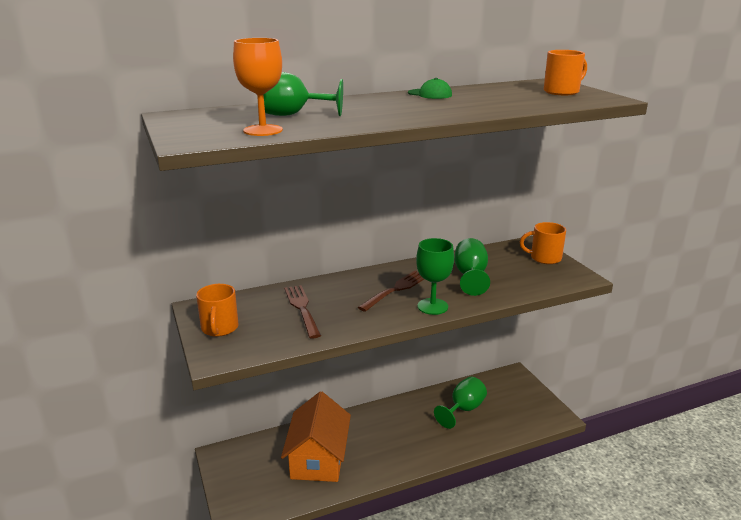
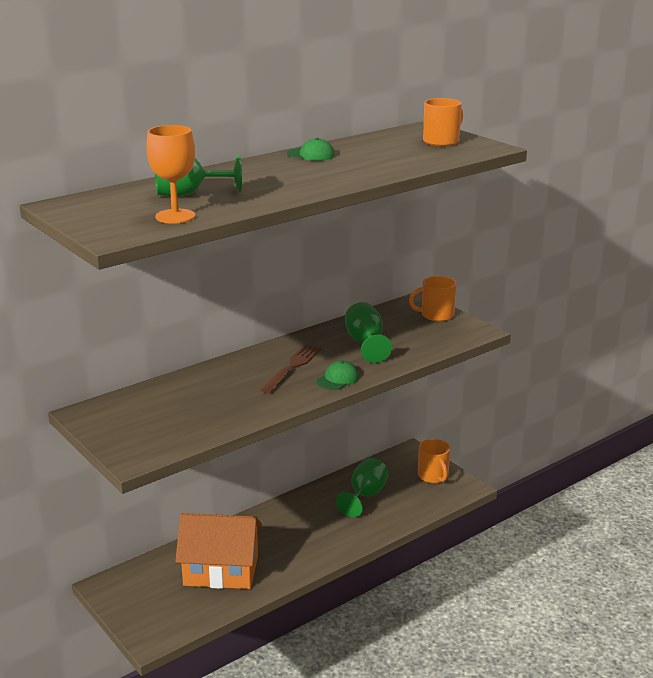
camera: 15 degrees left, 0 degrees up
(219, 328) = (121, 430): orange mug -> orange mug (433, 476)
(302, 309) = (201, 399): brown fork -> none
(318, 458) = (221, 570): orange house -> orange house turned 75 degrees counterclockwise
(432, 306) = (338, 379): green goblet -> green cap

